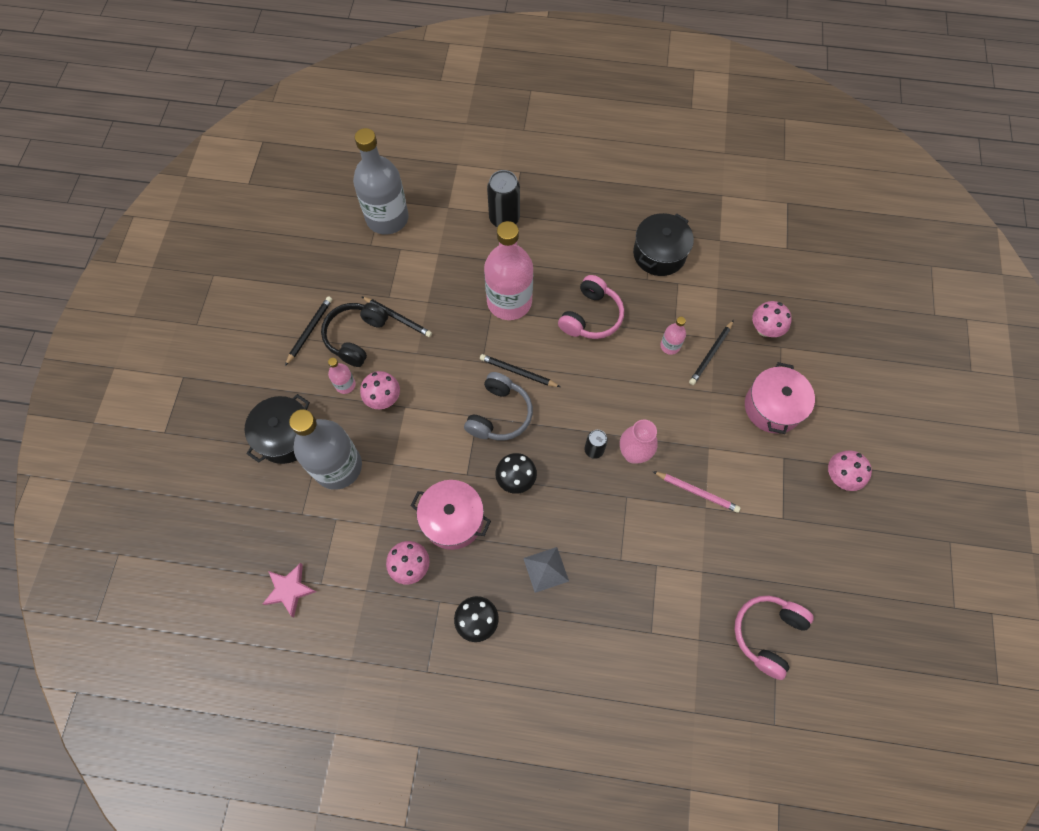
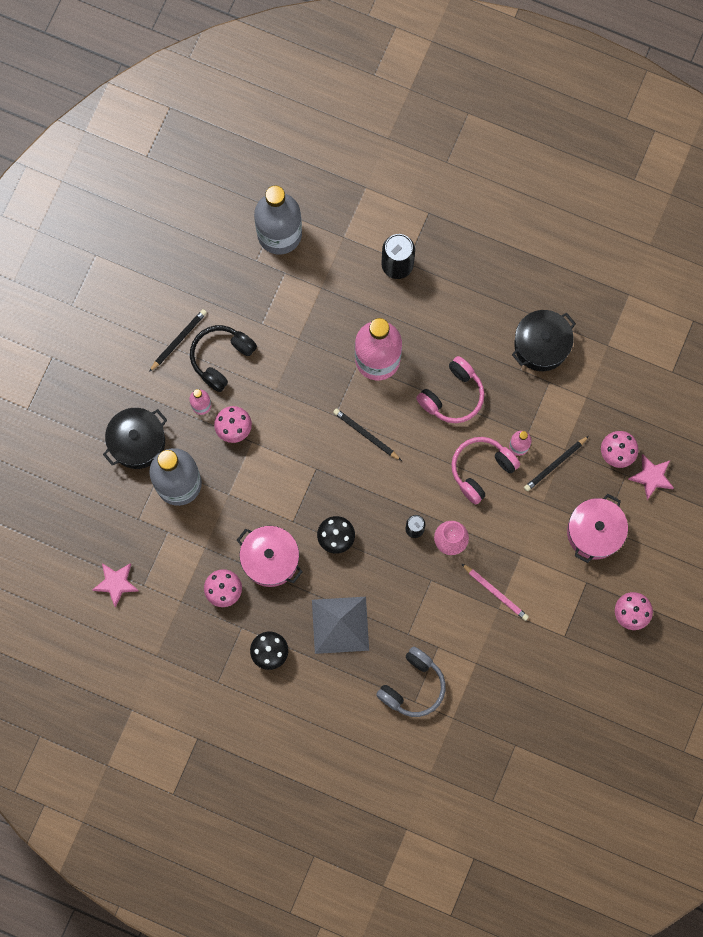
camera: 15 degrees right, 10 degrees up
(398, 318) = (265, 348): black pencil -> none
(499, 414) = (337, 472): grey headphones -> grey headphones (413, 686)
(546, 569) = (340, 624): grey pyramid -> grey pyramid, size x1.67
(767, 634) = (513, 729): pink headphones -> pink headphones (481, 470)
(806, 342) = (651, 477): none -> pink star

